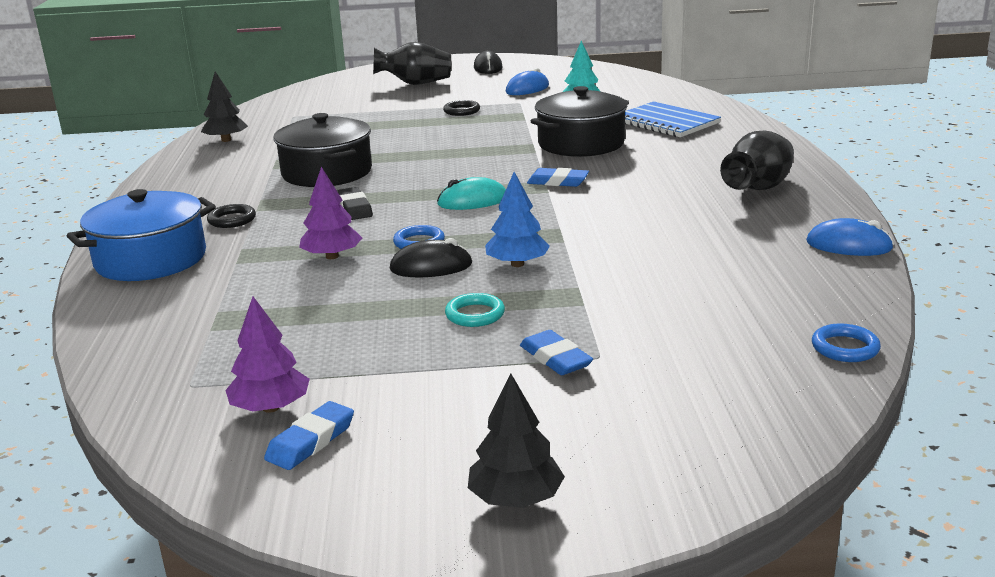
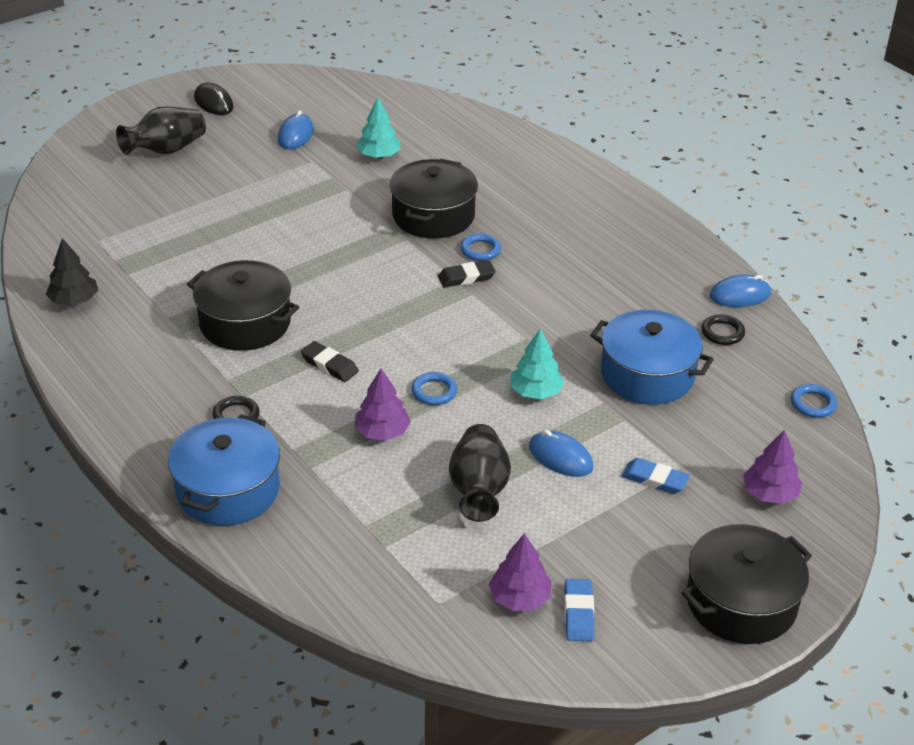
camera: 35 degrees left, 15 degrees up
(431, 267) = (474, 417): black mouse -> none
(461, 111) = (269, 189): black ring -> black ring (722, 332)
(472, 201) = (422, 325): turquoise mouse -> none
(475, 314) = (560, 457): turquoise ring -> blue mouse
(515, 499) = (741, 602): black tree -> black pot
(517, 264) = (535, 392): blue tree -> turquoise tree
(558, 182) = (466, 277): blue eraser -> black eraser
(596, 169) = (480, 250): none -> blue ring
(657, 279) = (647, 375): none -> blue pot
(666, 122) = (477, 163): blue notebook -> none
(686, 410) = (770, 494): none -> purple tree
(758, 188) = (627, 241): black vase -> black vase (479, 490)

